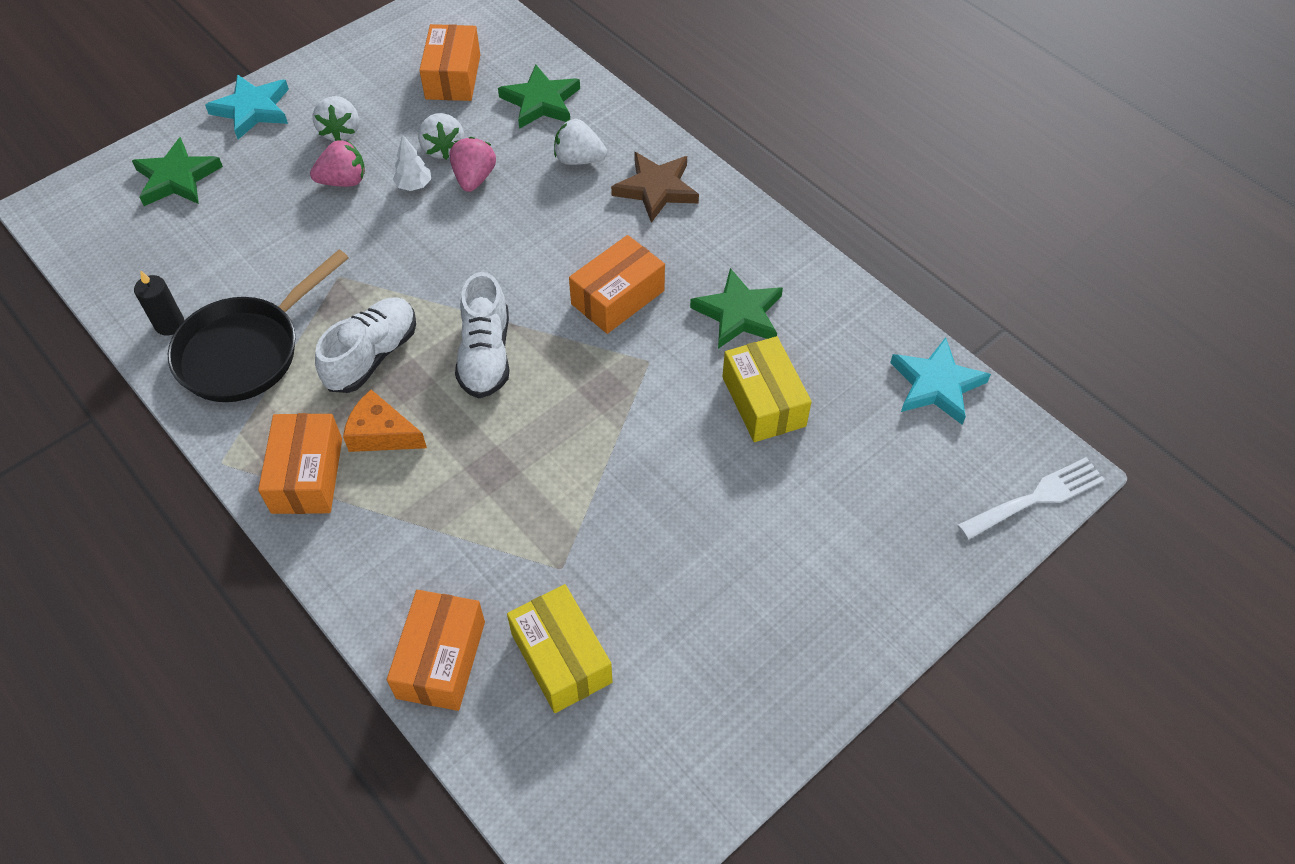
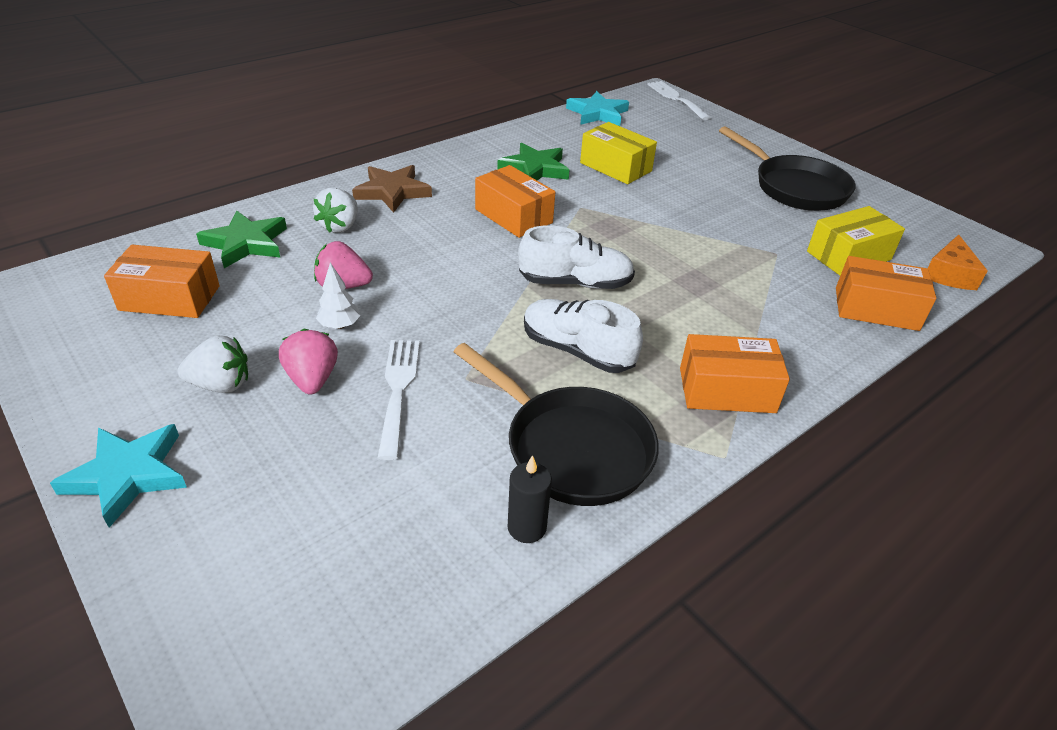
camera: 90 degrees left, 15 degrees down
(177, 178) = (241, 552): green star -> none
(326, 234) = (398, 390): none -> white fork
(381, 434) = (670, 343): orange cheese -> orange cheese (949, 274)
(443, 149) = (288, 305): white strawberry -> none
(747, 627) = (794, 187): none -> black pan
(763, 401) = (615, 167): yellow box -> yellow box turned 60 degrees clockwise

